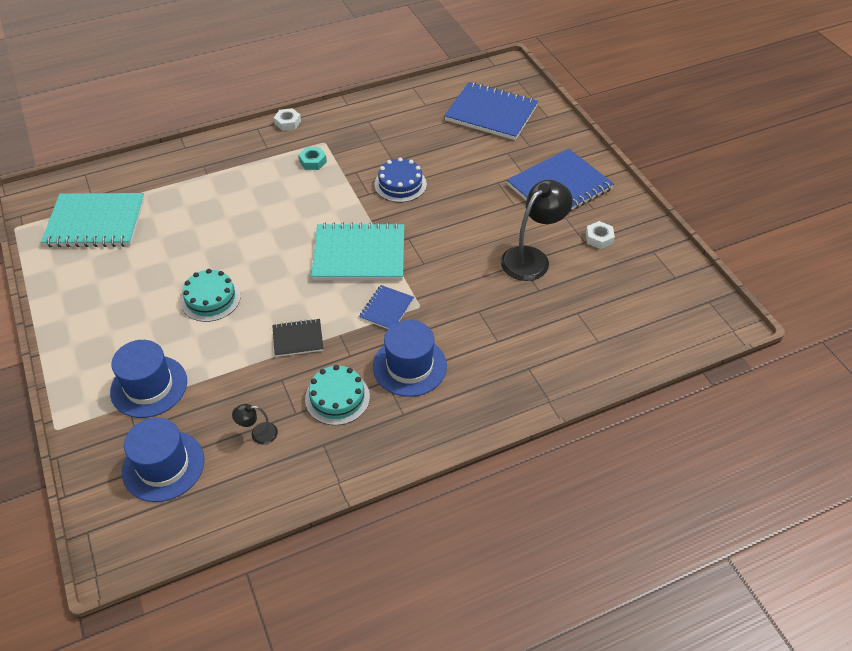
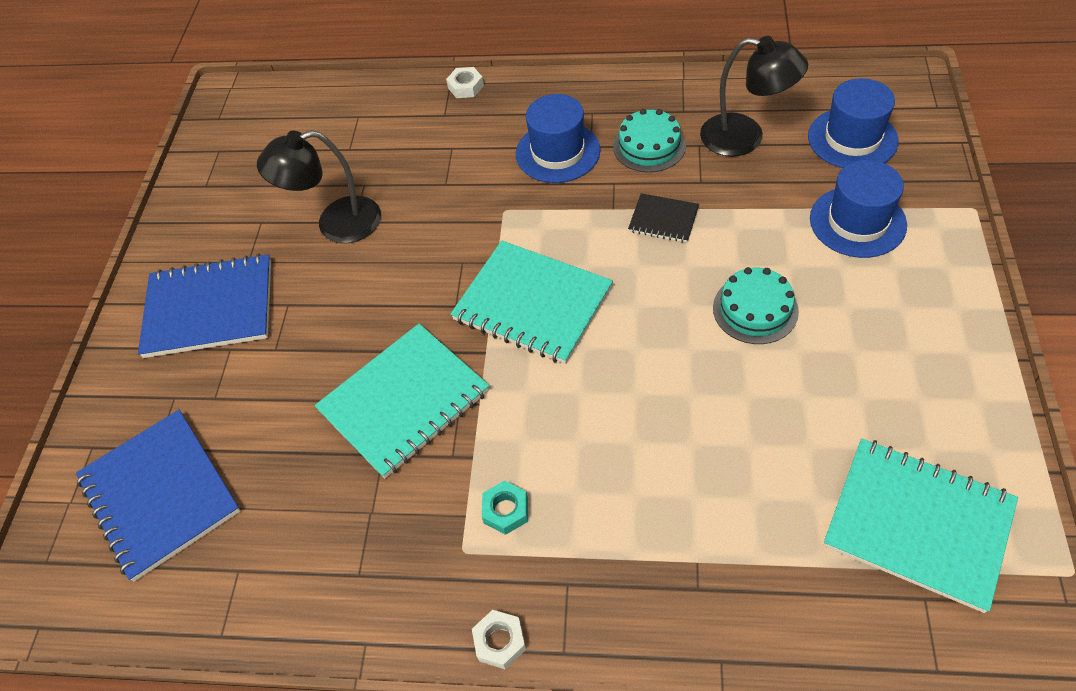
camera: 145 degrees left, 5 degrees up
(258, 434) = (745, 138): black lamp -> black lamp, size x2.17
(386, 309) = (543, 220): blue notebook -> none
(400, 184) = (404, 401): blue cake -> turquoise notebook
(599, 238) = (241, 220): white nut -> white nut (465, 87)

